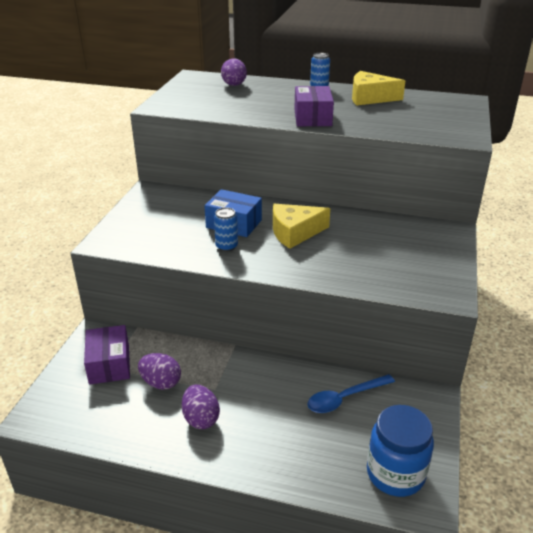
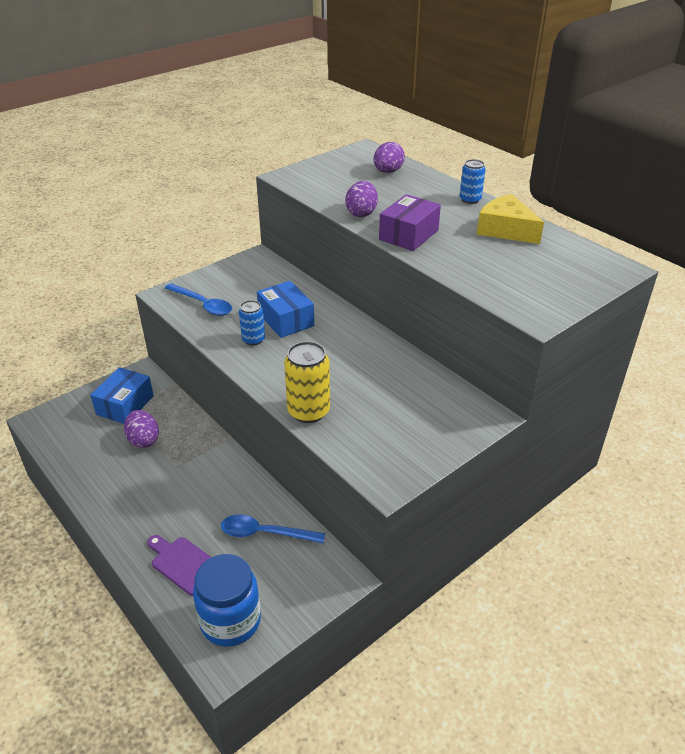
camera: 35 degrees right, 5 degrees up
(109, 364) = (125, 405): purple box -> blue box
(148, 238) = (203, 304): none -> blue spoon
(201, 419) = (140, 485): purple egg -> purple egg (361, 213)
(295, 233) = (327, 351): yellow cheese -> none
(310, 455) = (184, 564): none -> purple cutting board
(336, 276) = (308, 411): none -> yellow can

